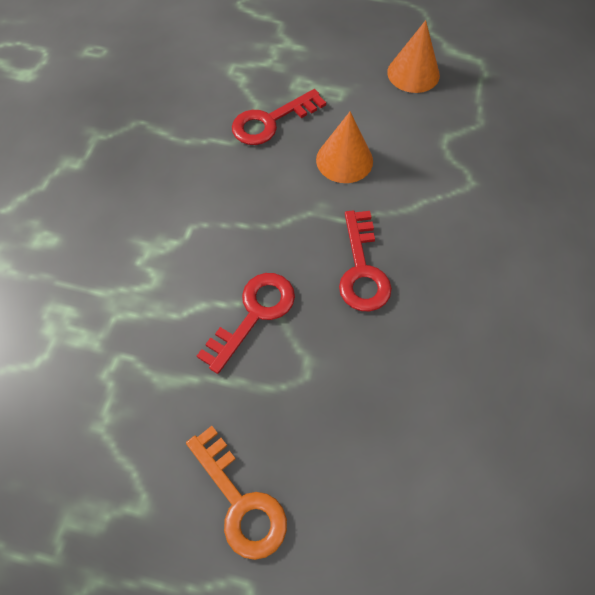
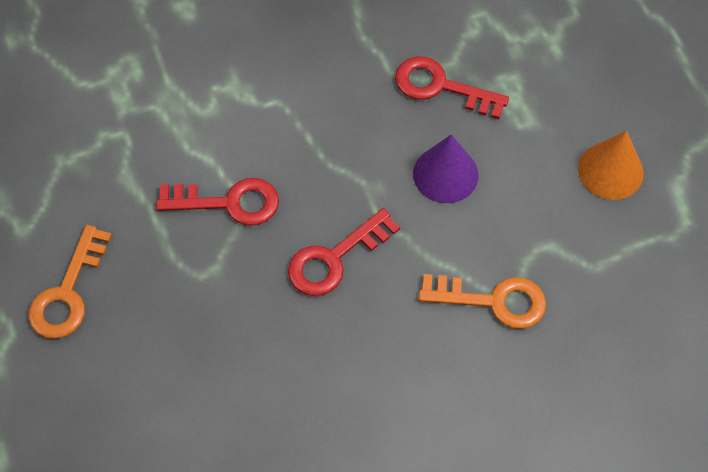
camera: 55 degrees right, 0 degrees up
(344, 160) = (445, 174): orange cone -> purple cone
(468, 192) = (493, 301): none -> orange key

